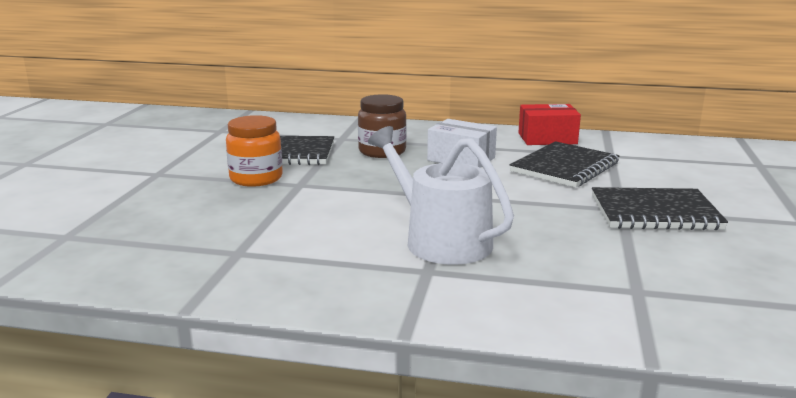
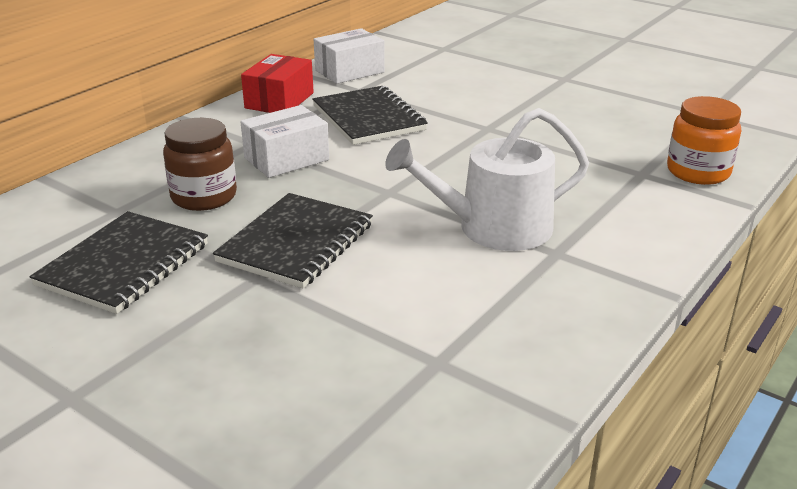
camera: 65 degrees left, 10 degrees up
(256, 178) = (198, 307): orange jar -> orange jar (698, 172)
(638, 146) = (349, 71): none -> white box
(654, 212) = (506, 118): black notebook -> black notebook (296, 243)

